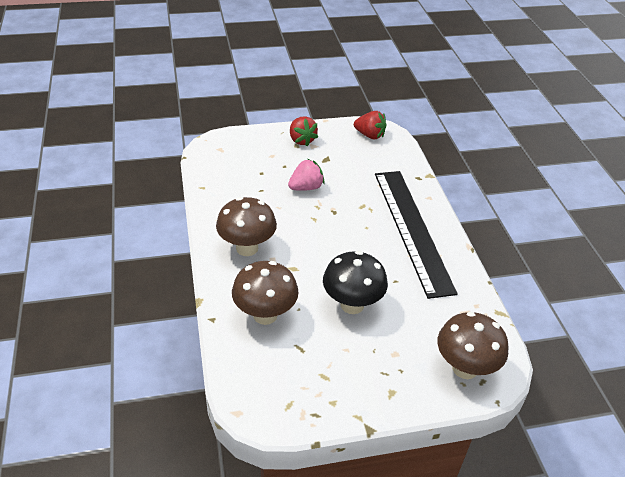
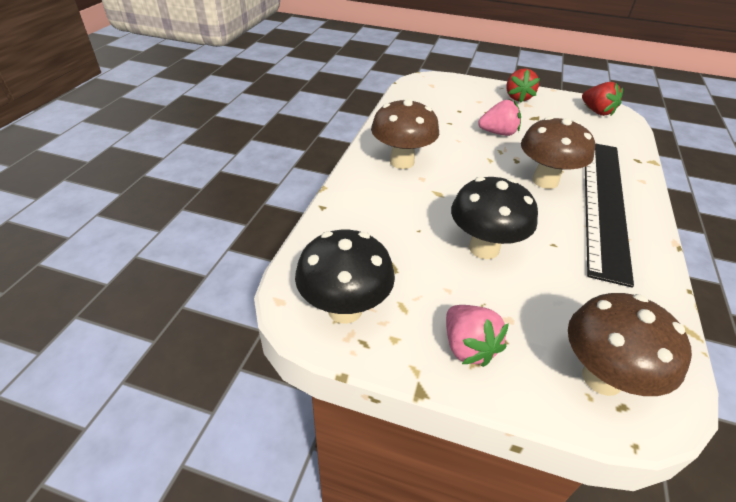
camera: 30 degrees right, 0 degrees up
(265, 315) = (378, 222): brown mushroom -> brown mushroom (545, 181)
(287, 397) = (345, 309): none -> black mushroom
(381, 385) = (468, 347): none -> pink strawberry

